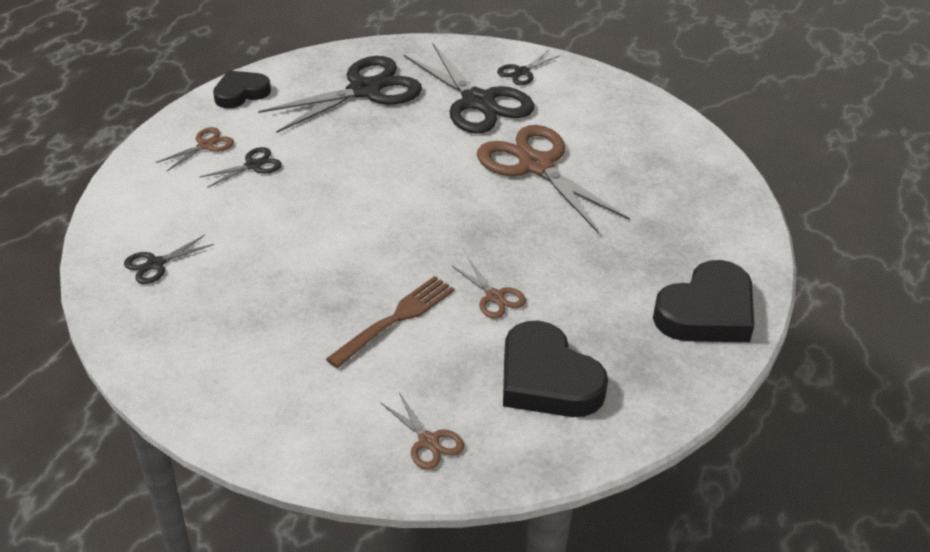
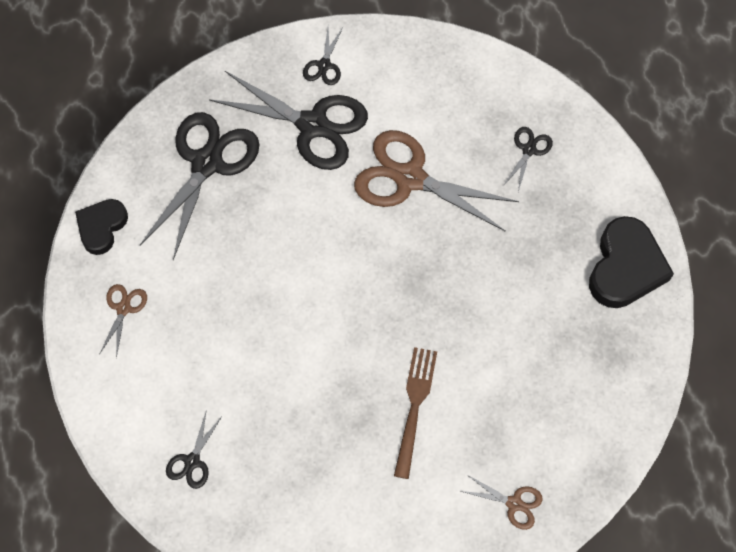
camera: 30 degrees left, 25 degrees up
(253, 165) = (183, 309): black scissors -> black scissors (529, 150)
(494, 297) = (470, 341): brown scissors -> none
(547, 379) = (556, 399): black heart -> none

